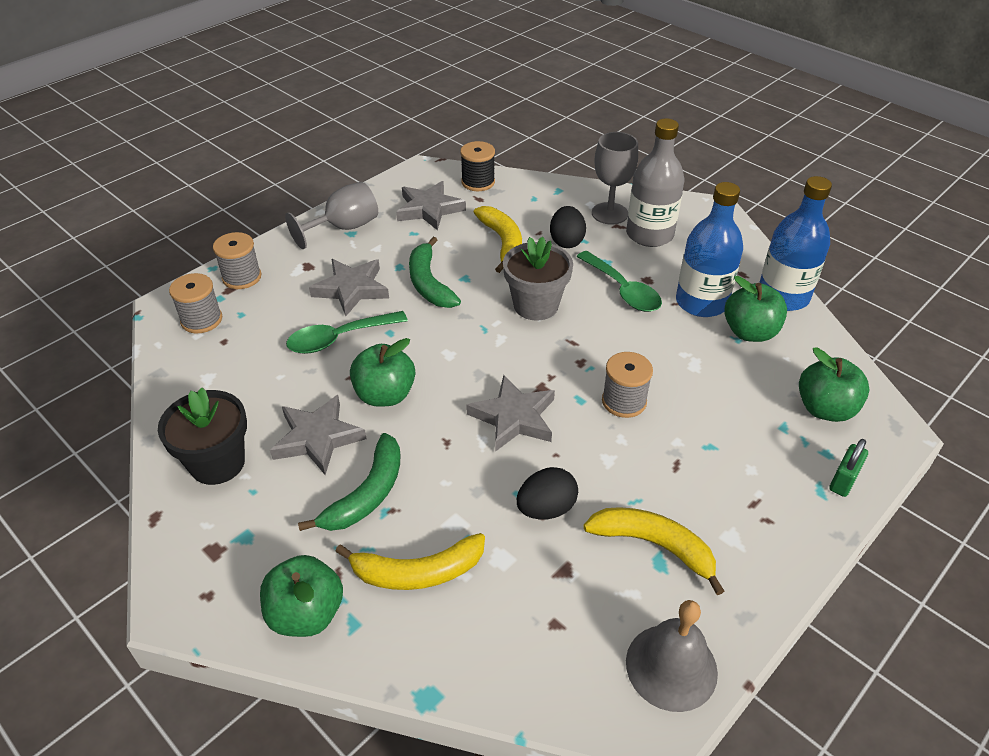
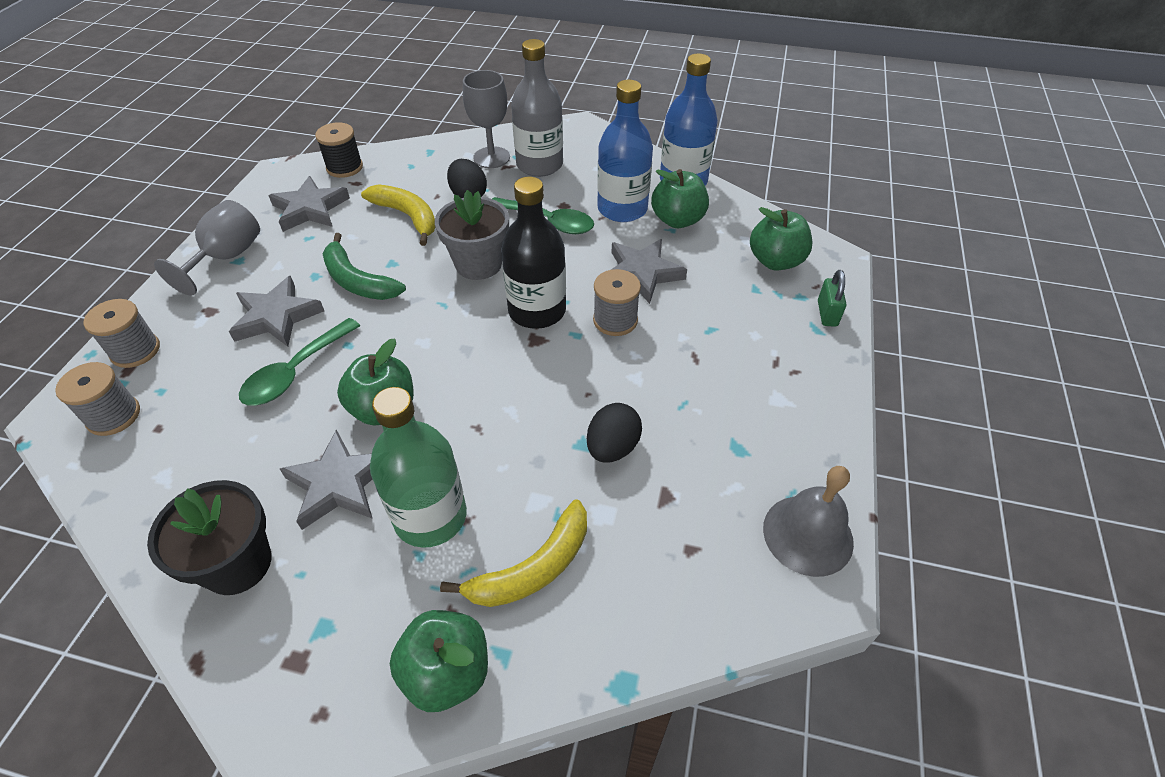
camera: 30 degrees left, 5 degrees up
(367, 494) = (430, 516): green banana -> green bottle
(514, 417) = (527, 376): grey star -> grey star (642, 273)
(559, 365) = (537, 311): none -> black bottle
(654, 545) = (724, 436): yellow banana -> none

